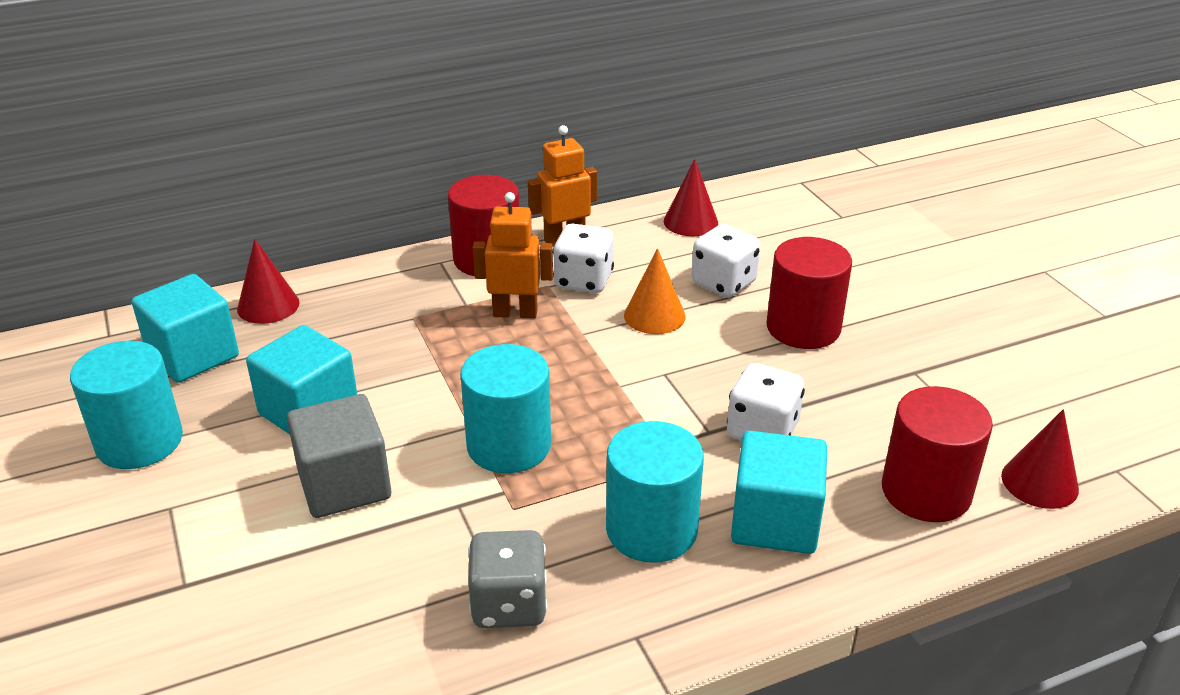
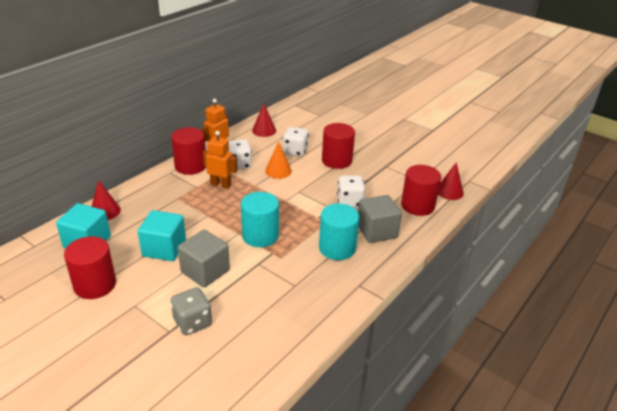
camera: 30 degrees left, 0 degrees up
(139, 441) = (95, 285): turquoise cylinder -> red cylinder
(509, 604) = (306, 291): grey dice -> grey dice (192, 322)
(515, 313) = (221, 184): orange robot -> orange robot turned 45 degrees clockwise
(775, 521) = (376, 231): turquoise cube -> grey cube

